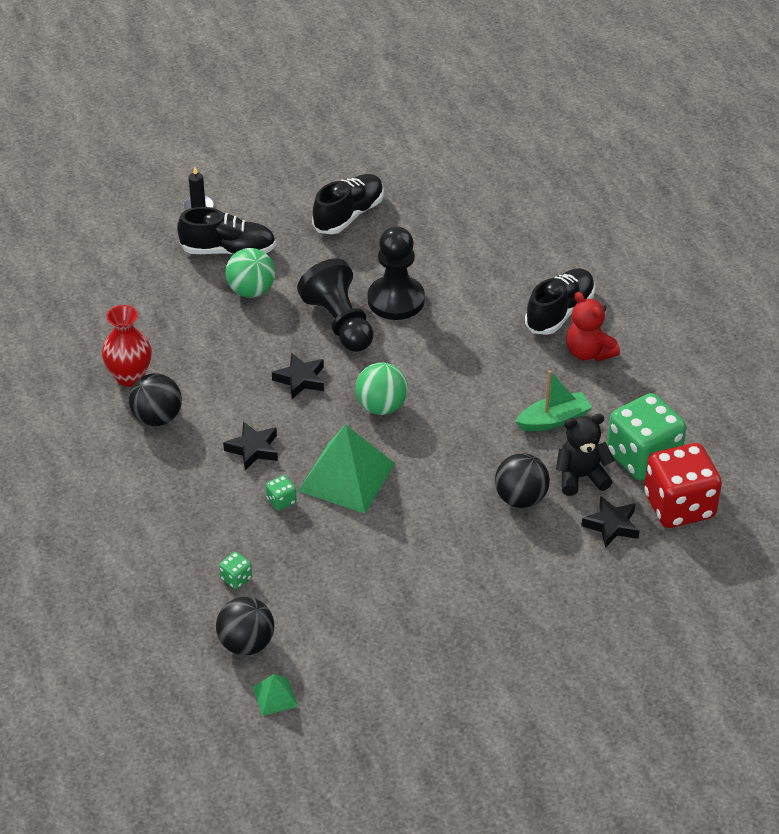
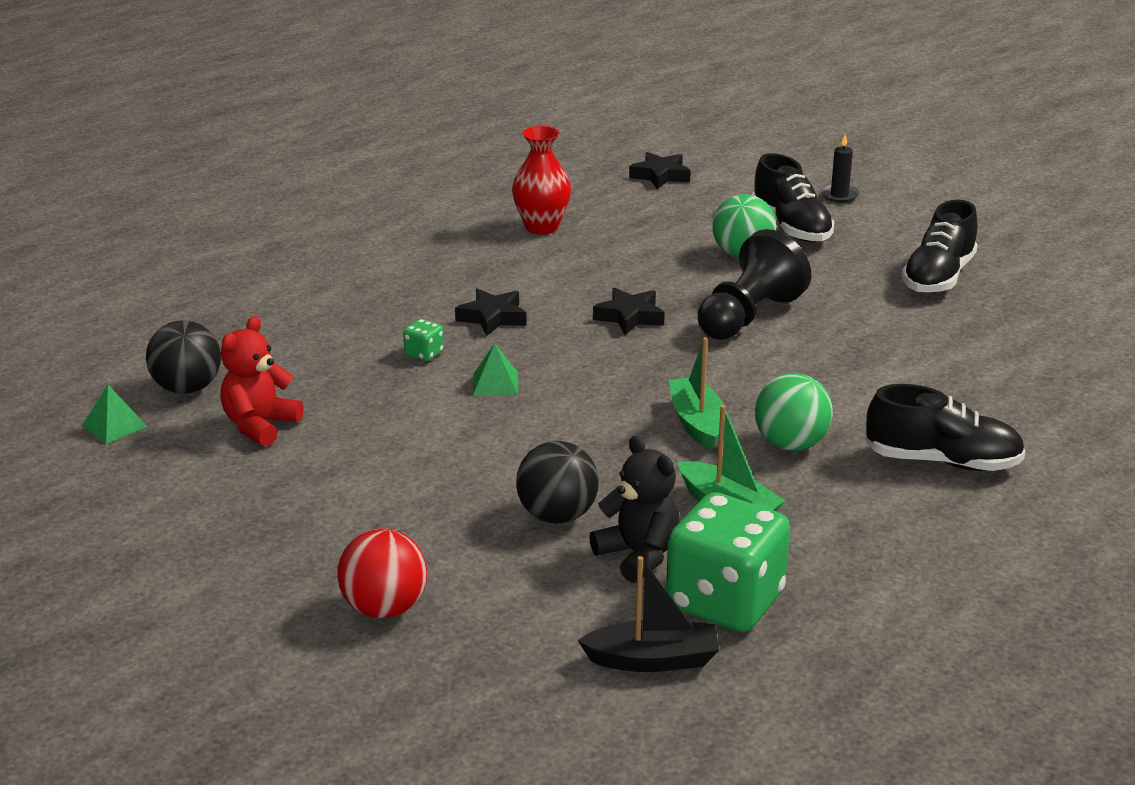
camera: 65 degrees right, 15 degrees down
(157, 418) = (494, 255): black ball -> none
(236, 578) = (284, 358): green dice -> none
(347, 477) = (495, 384): green pyramid -> green pyramid, size x0.46
(349, 215) = (938, 277): black shoe -> black shoe turned 105 degrees clockwise
(381, 406) = (633, 377): green ball -> green ball (791, 444)
(396, 300) = (828, 341): black pawn -> none
(455, 398) = (697, 423): none -> green boat
(573, 606) = (384, 608): none -> red ball
(588, 352) = (890, 504): red teddy bear -> red teddy bear (260, 425)
(611, 525) = (565, 605): black star -> black star (660, 176)
(679, 506) = (653, 660): red dice -> black boat

